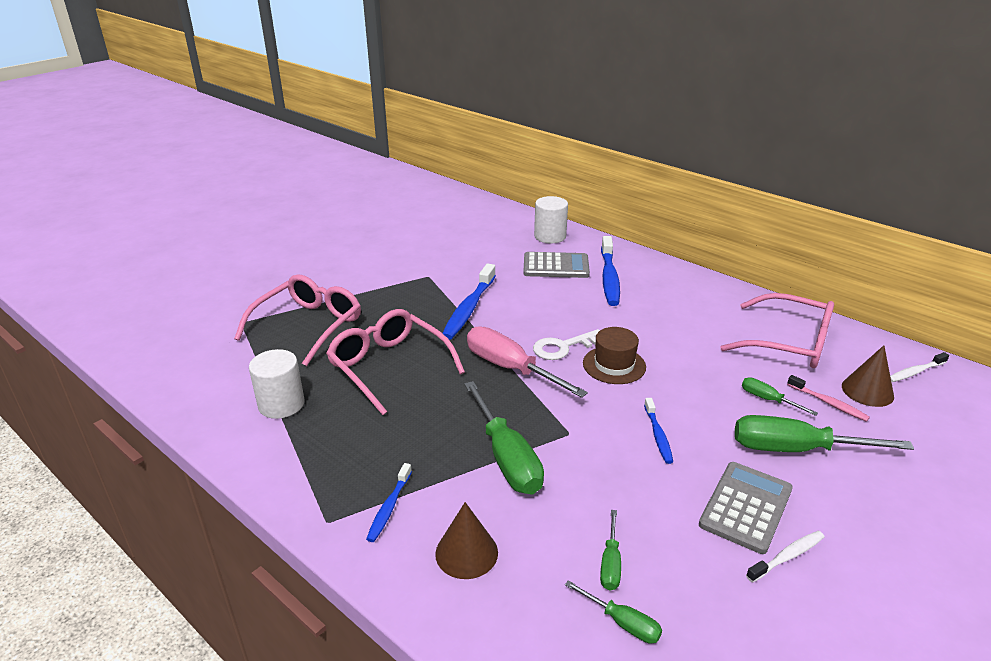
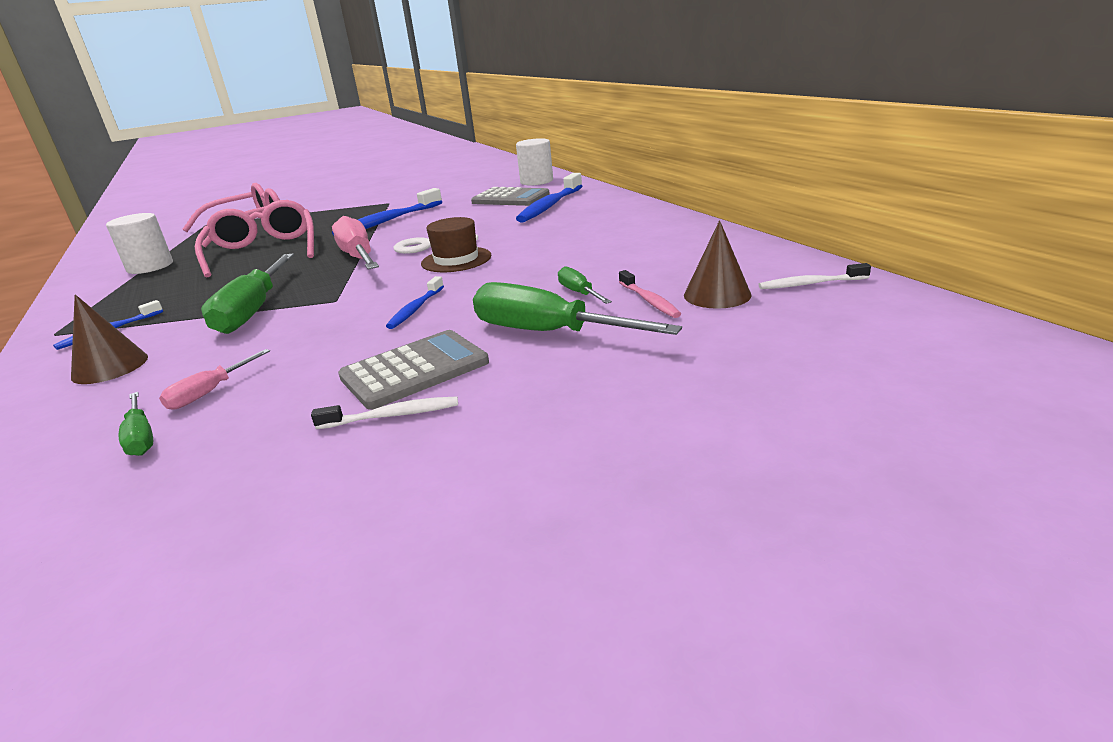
camera: 25 degrees right, 5 degrees down
(610, 564) = (209, 393): green screwdriver -> pink screwdriver
(789, 343) = (675, 254): pink glasses -> none

